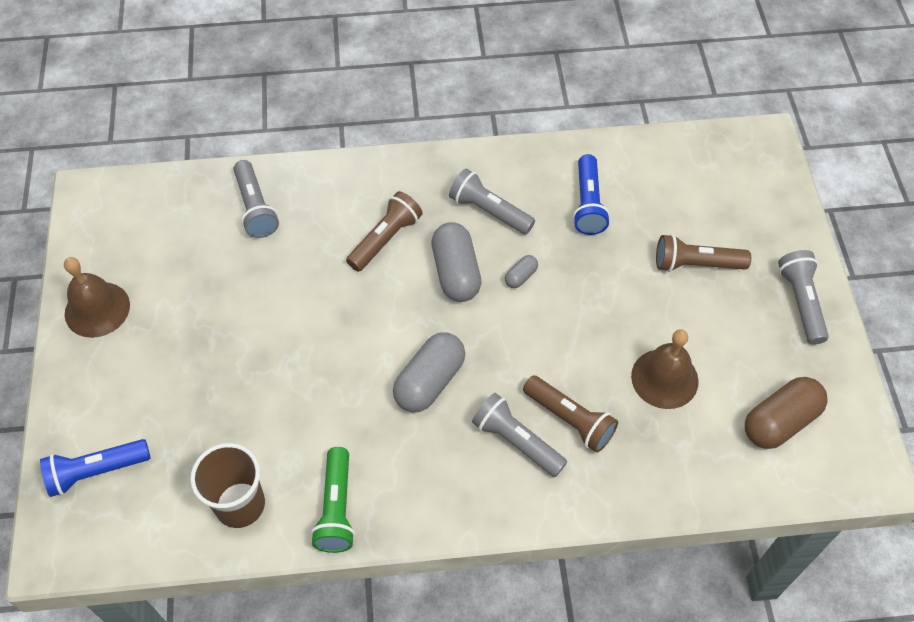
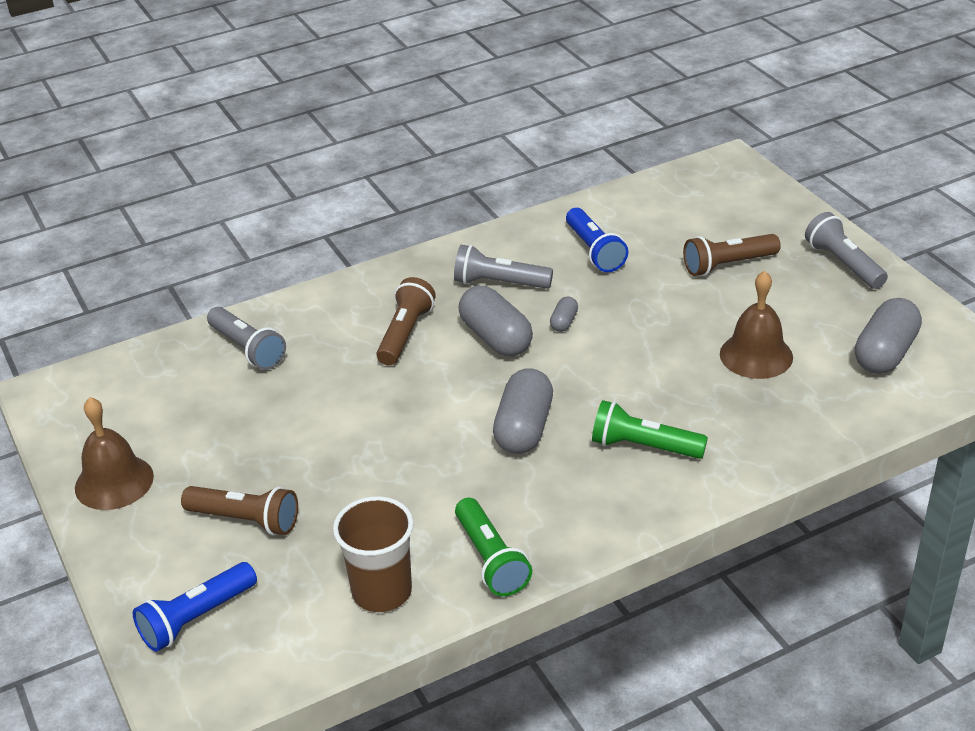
camera: 20 degrees left, 20 degrees down
(516, 441) = (644, 447): grey flashlight -> green flashlight
(570, 419) = (685, 414): brown flashlight -> brown flashlight (245, 520)
(780, 421) = (885, 353): brown capsule -> grey capsule

